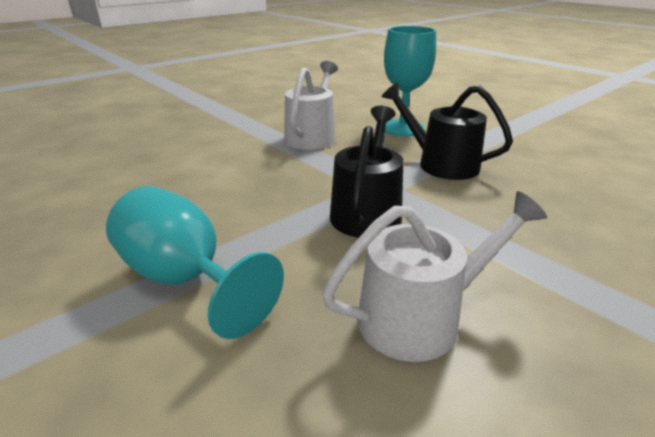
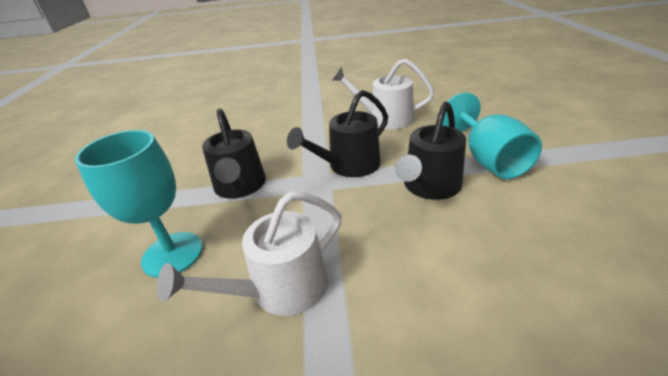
camera: 140 degrees left, 5 degrees up
(253, 218) = (429, 186): none -> black watering can

